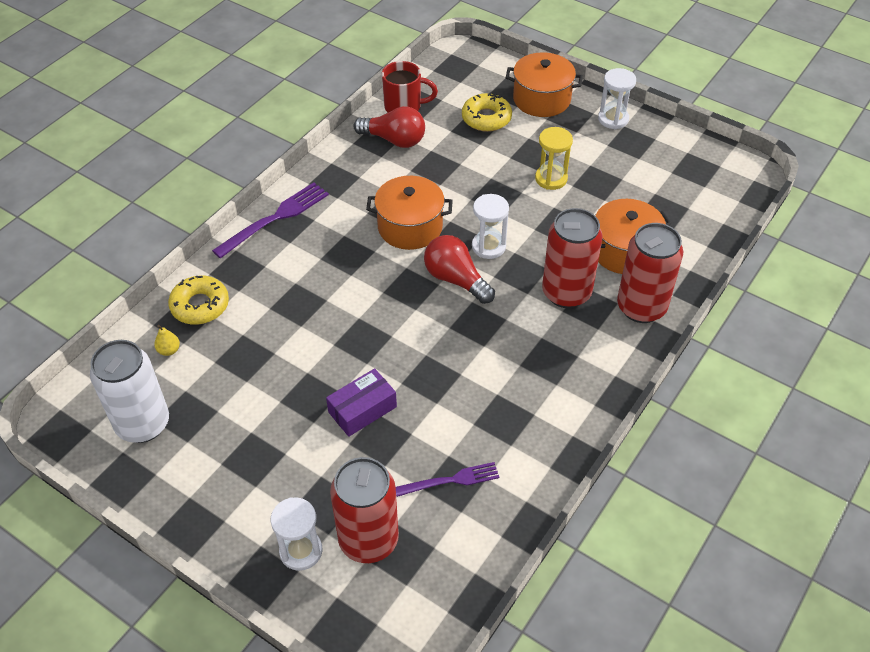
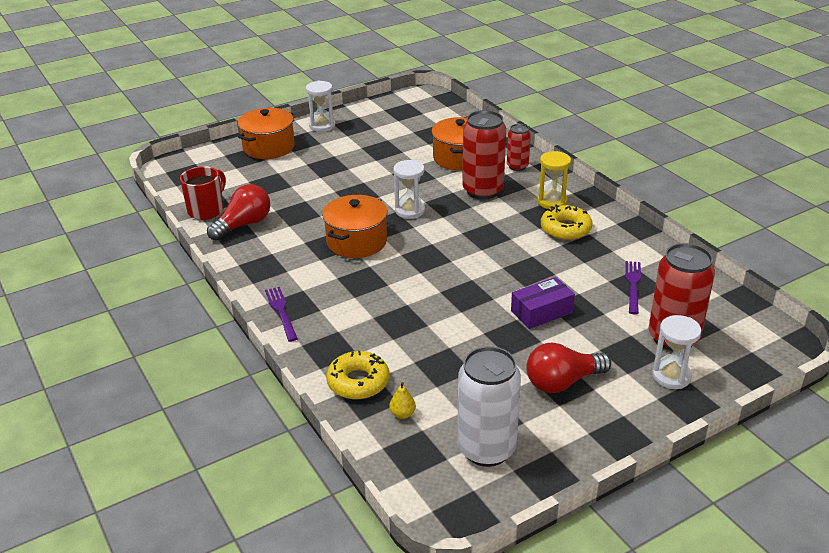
camera: 65 degrees left, 15 degrees down
(275, 218) = (281, 311): purple fork -> purple fork, size x0.64
(362, 409) = (541, 312): purple box -> purple box turned 75 degrees clockwise
(455, 279) = (433, 234): red light bulb -> red light bulb (562, 382)
(486, 118) = (264, 176): yellow donut -> yellow donut (565, 229)
(551, 179) = (361, 166): yellow hourglass -> yellow hourglass (552, 202)
(641, 307) = (517, 166): red can -> red can, size x0.56

